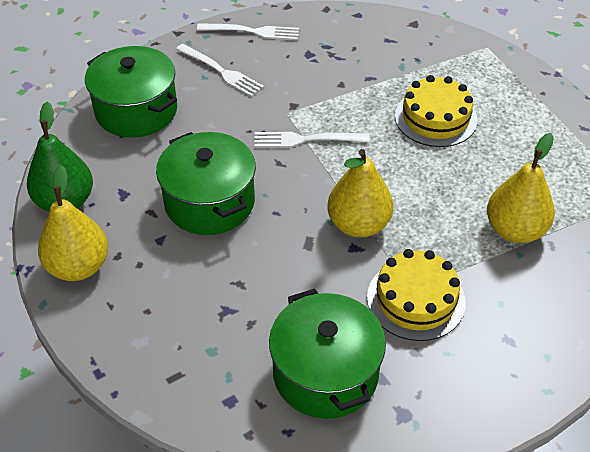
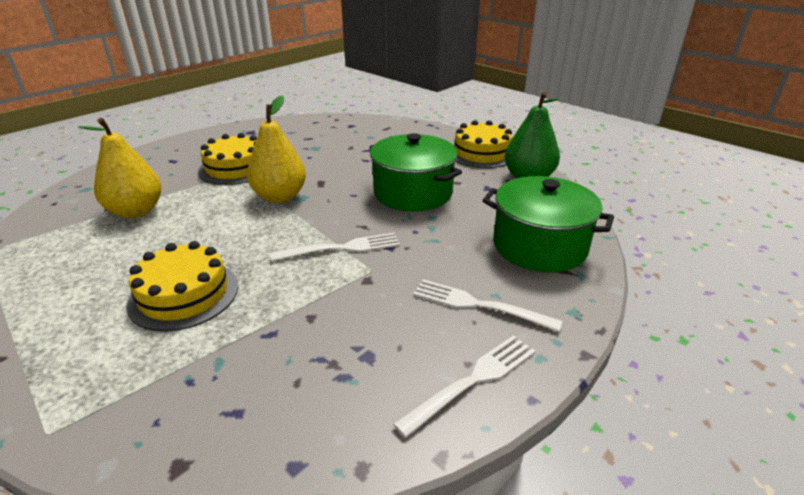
camera: 165 degrees right, 15 degrees down
(78, 267) = (482, 153): yellow pear -> yellow cake
(253, 31) = (473, 380): white fork -> white fork turned 150 degrees clockwise
(325, 373) = (297, 137): green pot -> none

